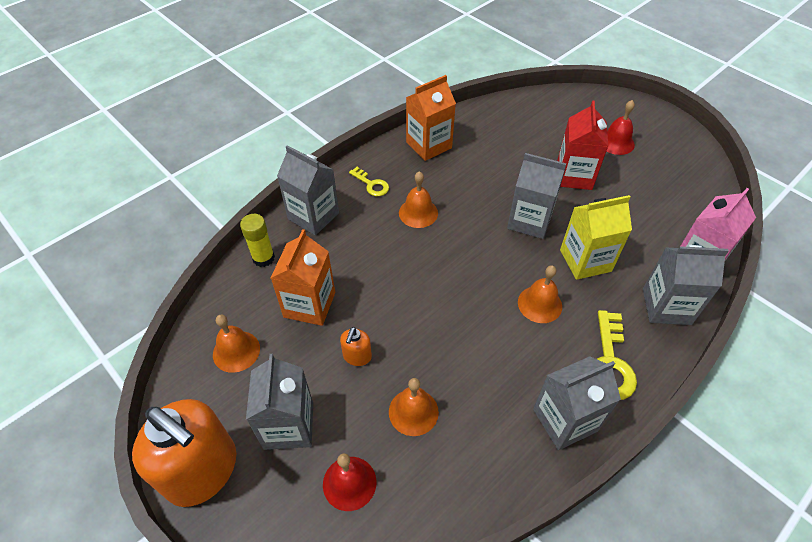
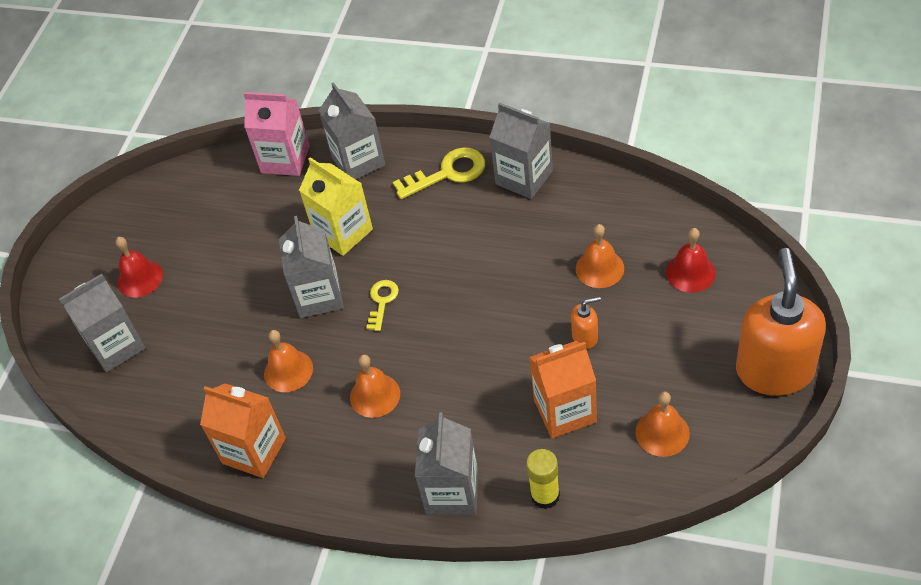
camera: 115 degrees left, 0 degrees up
(288, 425) = (687, 341): grey carton -> grey carton (116, 346)
(371, 184) = (362, 467): yellow key -> yellow key (382, 301)
(540, 304) = (421, 241): orange bell -> orange bell (288, 371)
(574, 176) = (223, 290): red carton -> none

